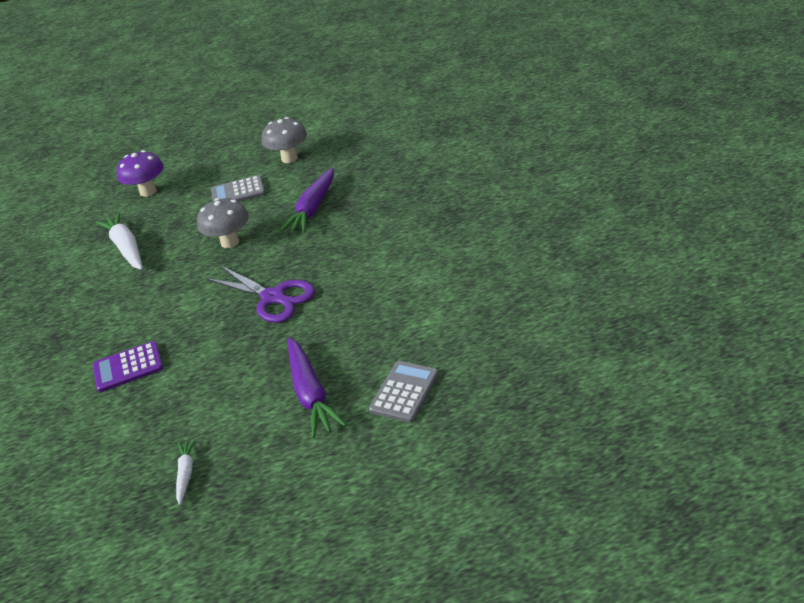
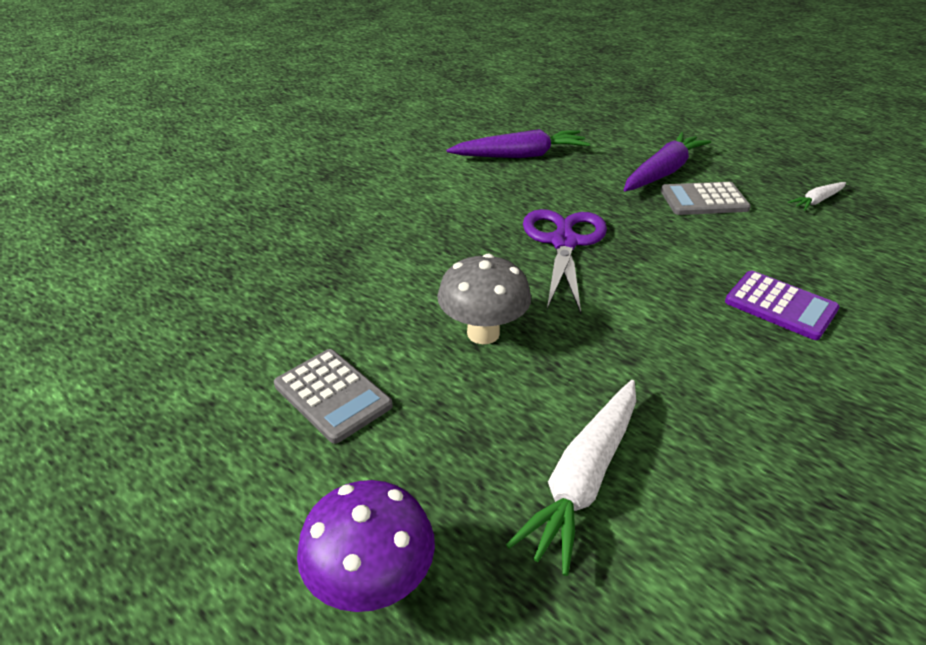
camera: 125 degrees left, 0 degrees up
(289, 158) = (194, 373): grey mushroom -> none
(313, 208) = (356, 281): purple carrot -> purple carrot (520, 156)
(404, 392) = (611, 134): grey calculator -> grey calculator (704, 200)

